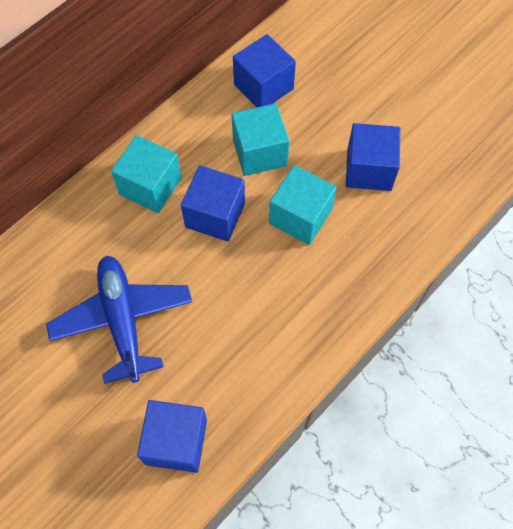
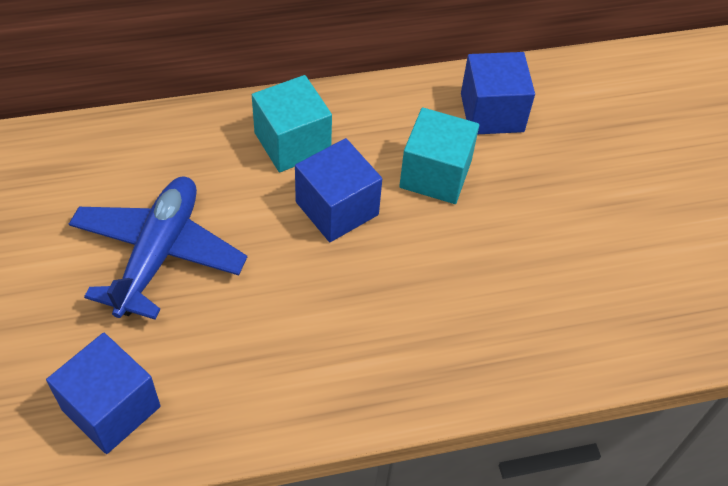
camera: 30 degrees right, 10 degrees down
(300, 216) = (429, 264): turquoise cube -> none
(369, 169) = (548, 261): blue cube -> none

